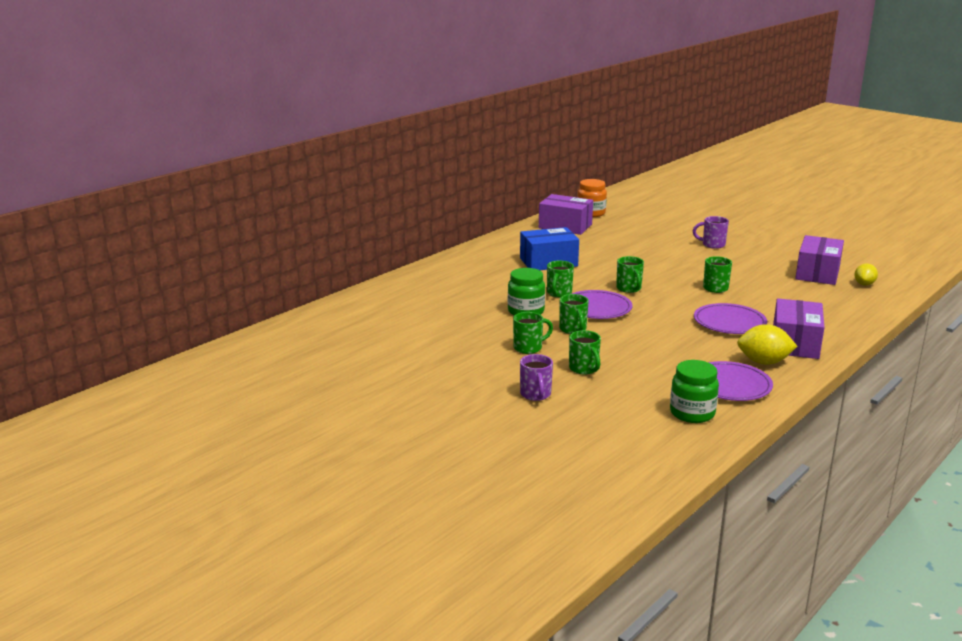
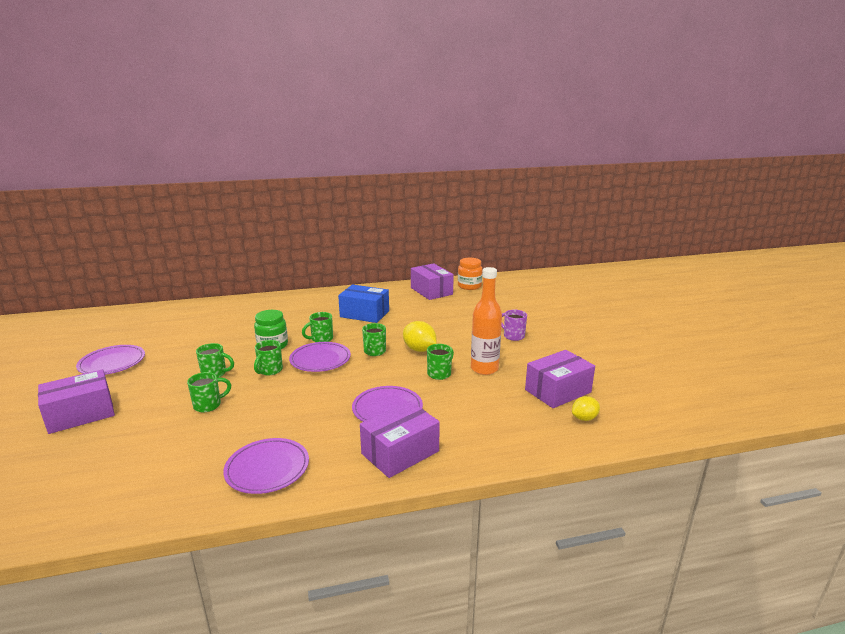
camera: 35 degrees right, 0 degrees up
(398, 374) = (112, 363): none -> purple plate
(484, 415) = (81, 414): none -> purple box
(535, 395) = (139, 412): purple mug -> none
(584, 369) = (208, 405): green mug -> green mug turned 135 degrees counterclockwise
(692, 413) = (187, 481): green jar -> none
(740, 274) = (484, 369): none -> orange bottle
(764, 362) = (337, 459): yellow lemon -> yellow lemon (419, 349)

